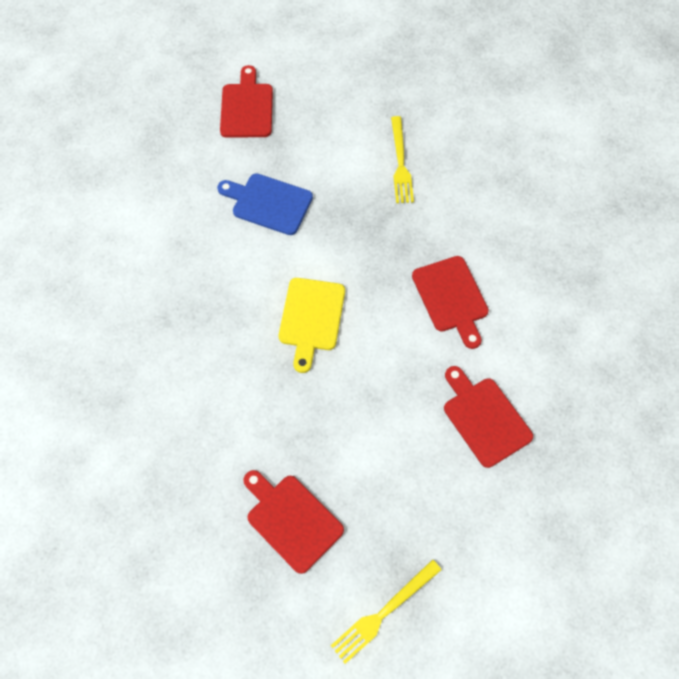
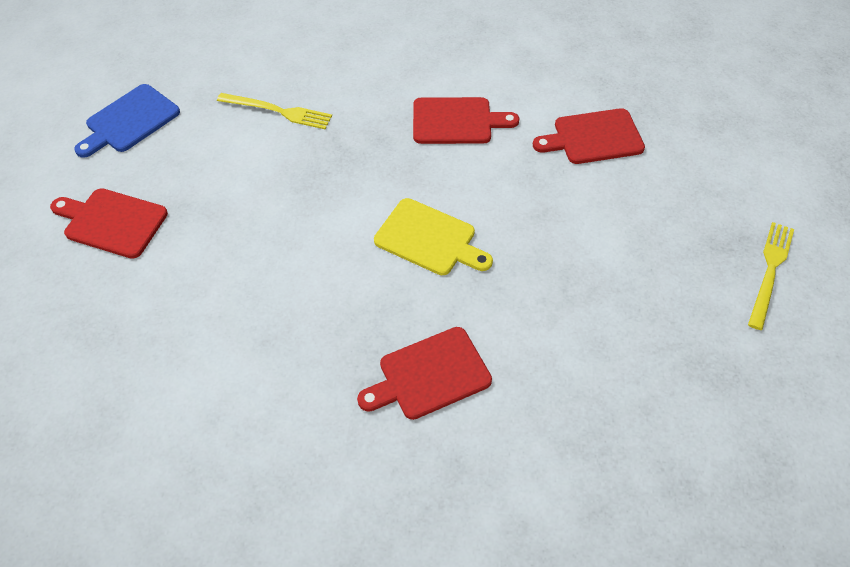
camera: 70 degrees left, 10 degrees down
(268, 203) = (261, 237): blue cutting board -> blue cutting board (129, 121)
(291, 519) = (657, 321): red cutting board -> red cutting board (429, 375)
(384, 612) = (770, 271): yellow fork -> yellow fork turned 135 degrees counterclockwise

